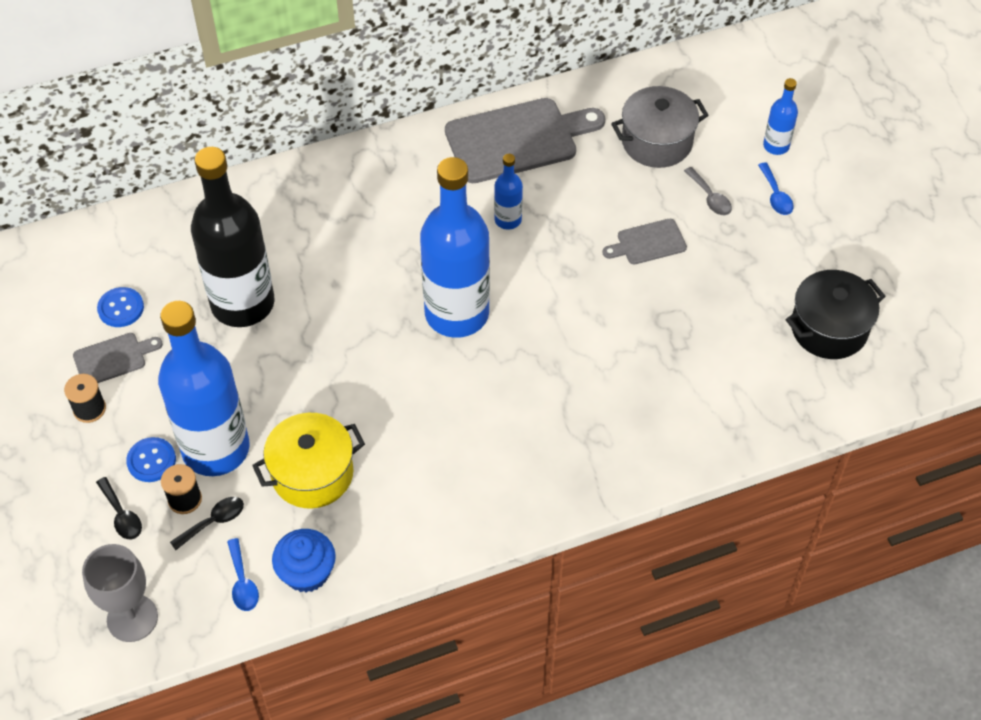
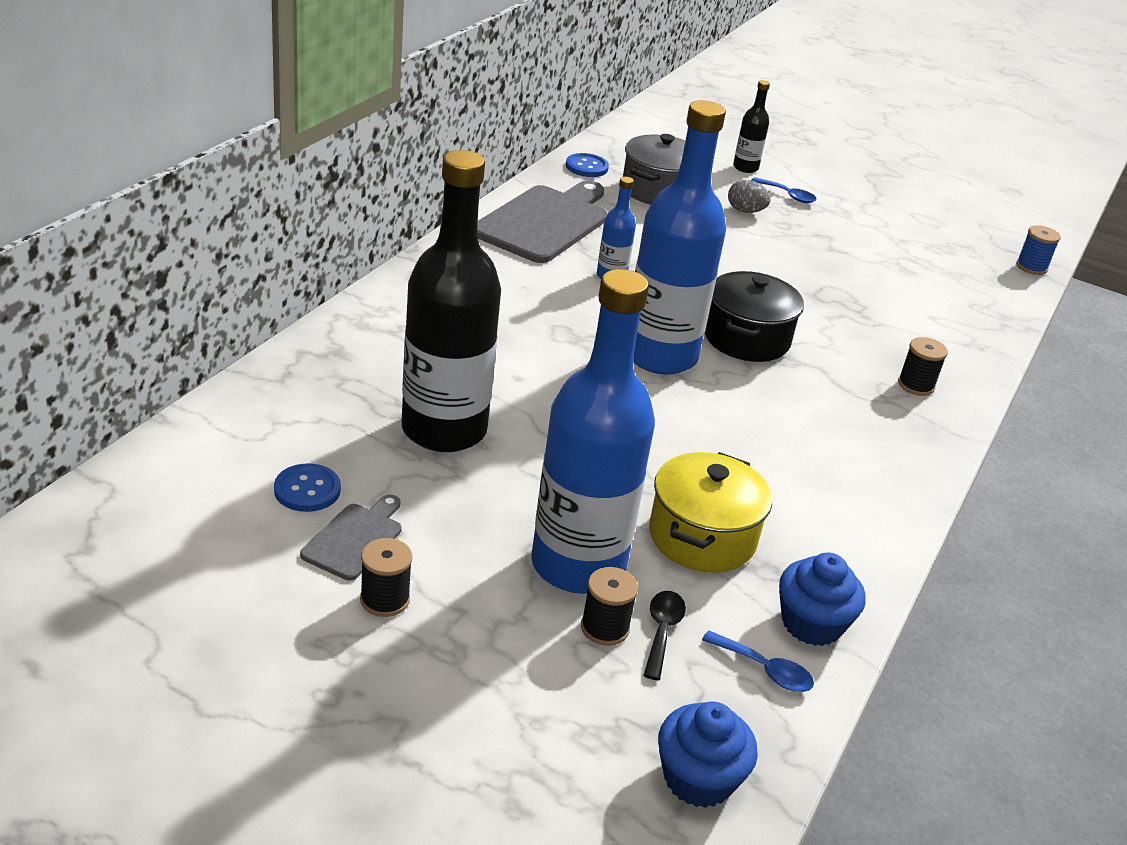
camera: 45 degrees left, 20 degrees down
(122, 515) = (554, 682): black spoon -> none
(132, 618) = (698, 778): grey goblet -> blue cupcake
(151, 461) = (521, 611): blue button -> blue button (586, 167)
(627, 441) = (916, 385): none -> black spool
(648, 243) = (741, 253): grey cutting board -> none
(710, 198) = (745, 211): grey spoon -> grey egg
(776, 146) = (745, 168): blue bottle -> black bottle
(829, 328) = (937, 258): black pot -> black pot (746, 338)
(915, 381) = (1031, 267): none -> blue spool

